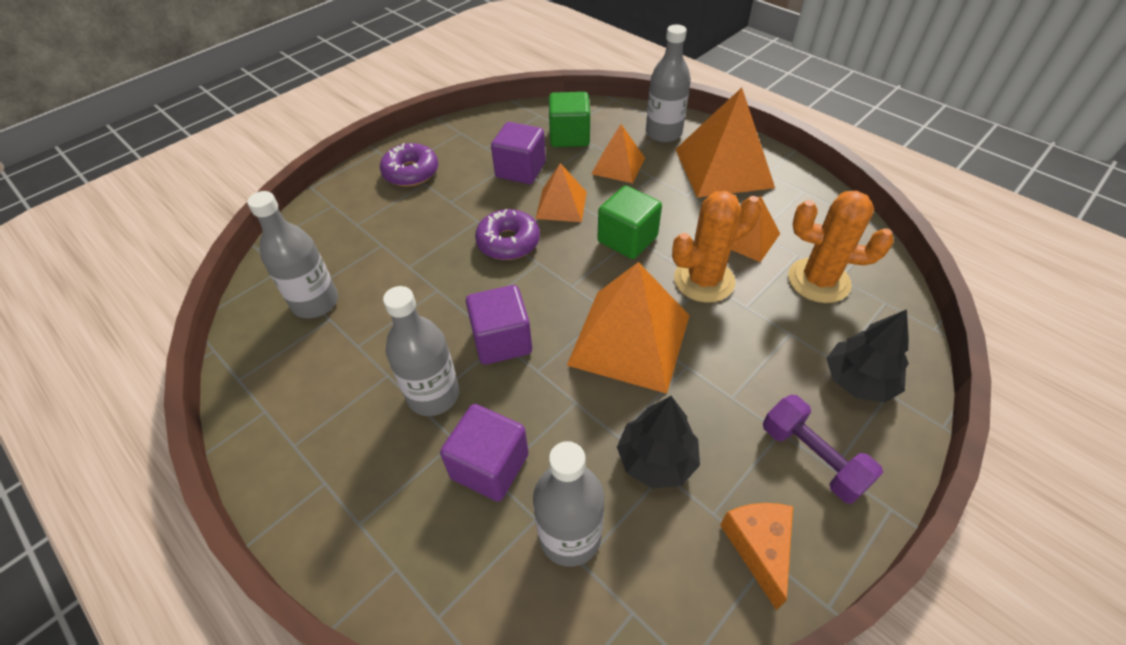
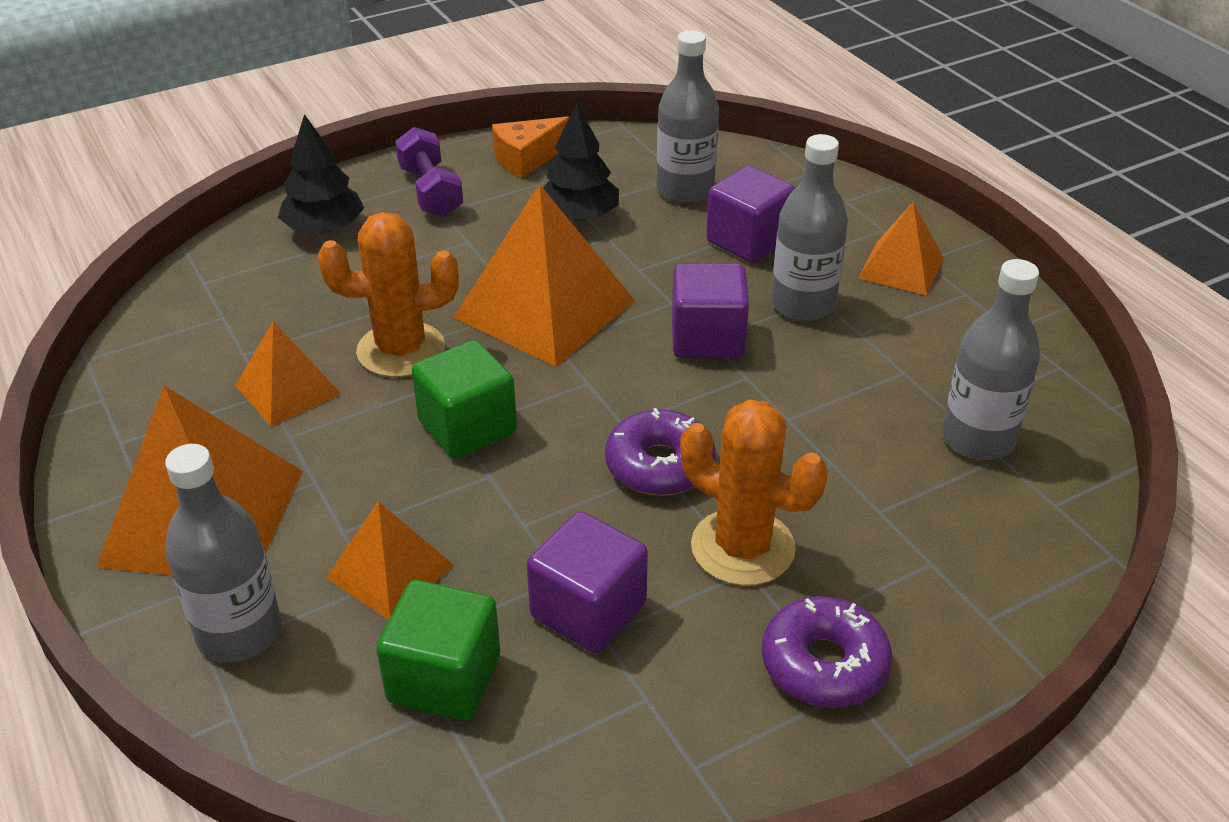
camera: 165 degrees left, 10 degrees down
(561, 205) = (543, 512): orange pyramid -> orange pyramid (901, 268)
(758, 547) = (527, 159): orange cheese -> orange cheese turned 45 degrees clockwise
(818, 280) = (254, 319): orange cactus -> orange cactus (742, 547)

